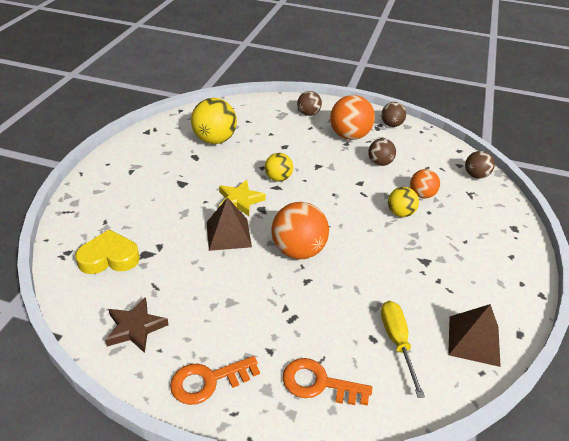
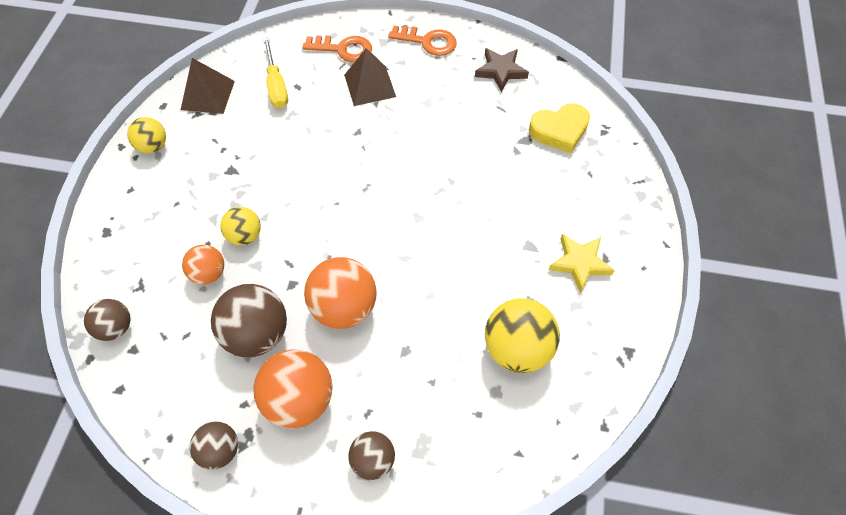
camera: 175 degrees right, 20 degrees up
(208, 381) = (428, 42): orange key -> orange key turned 45 degrees clockwise
(228, 234) = (448, 175): brown pyramid -> brown pyramid (369, 85)
(240, 200) = (447, 227): yellow star -> yellow star (580, 263)
(278, 178) = (405, 275): yellow ball -> yellow ball (153, 146)
(298, 250) = (368, 165): orange ball -> orange ball (344, 307)
(380, 163) = (257, 333): brown ball -> brown ball, size x1.71

